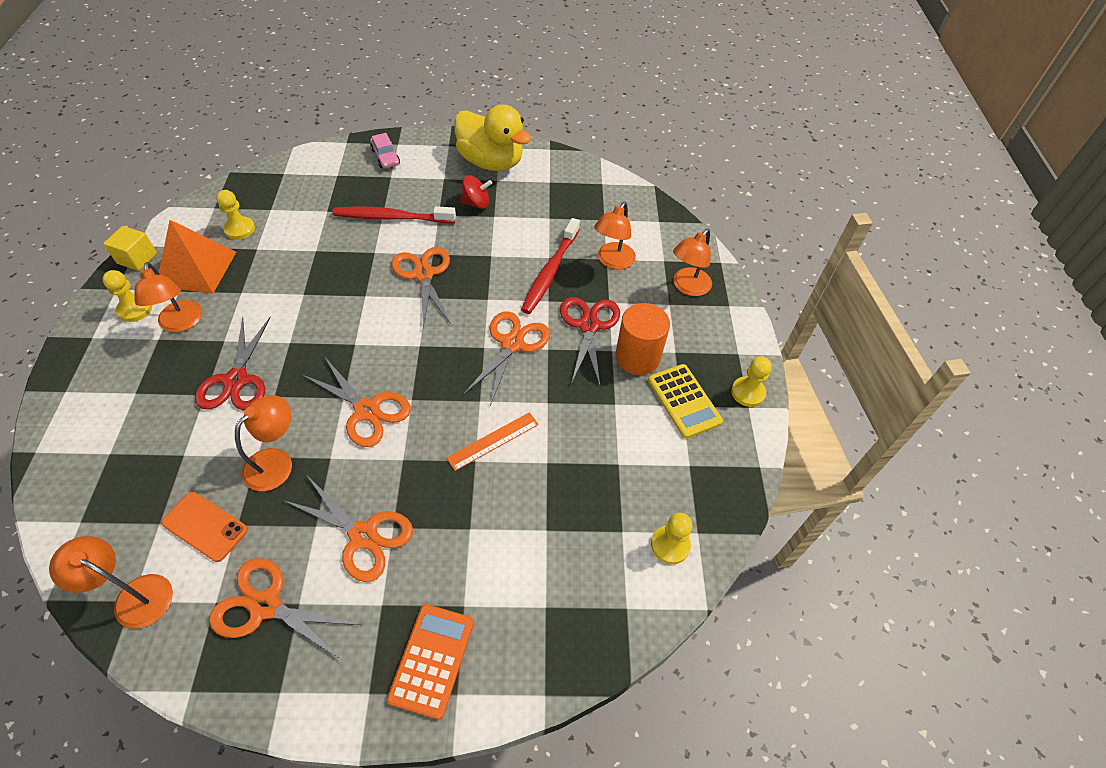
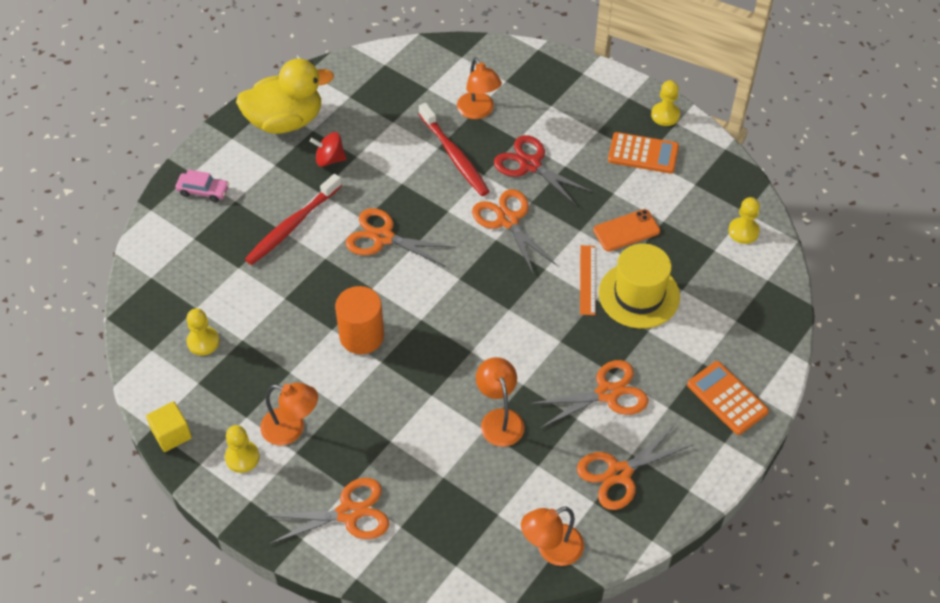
camera: 50 degrees left, 0 degrees up
(197, 268) = (229, 393): orange pyramid -> none
(205, 526) = (524, 486): orange phone -> orange phone (626, 230)
(236, 380) = (393, 414): red scissors -> none
(367, 410) = (497, 341): orange scissors -> orange scissors (348, 513)
(476, 203) = (329, 159): red spinning top -> red spinning top turned 120 degrees counterclockwise
(508, 494) = (639, 295): none -> yellow hat
(637, 357) = (584, 155): orange cylinder -> orange cylinder (362, 336)
(684, 401) = (643, 153): yellow calculator -> orange calculator
(687, 287) = (544, 84): orange lamp -> none

